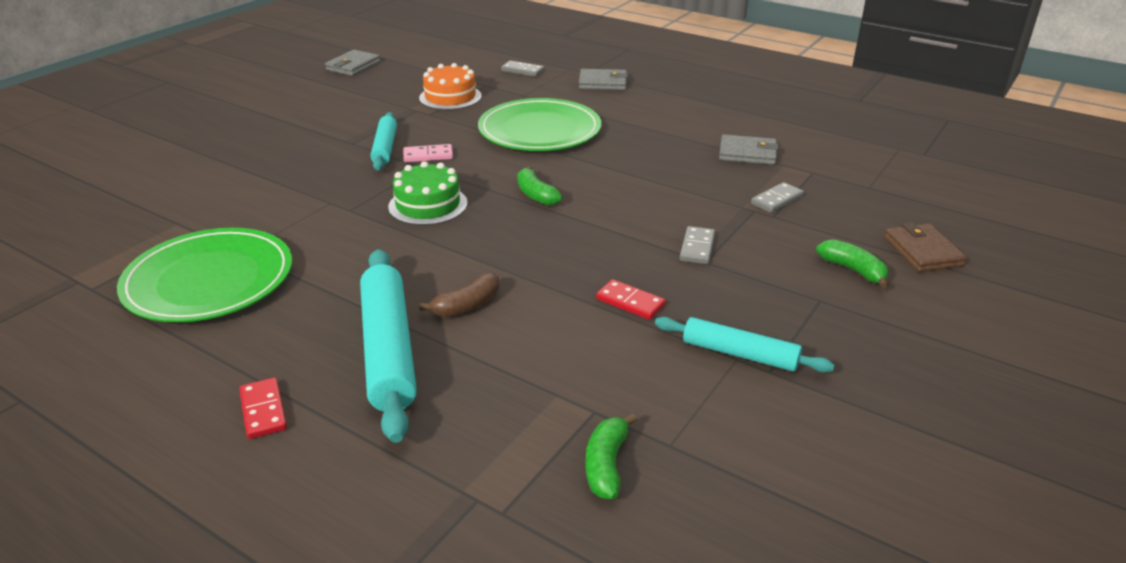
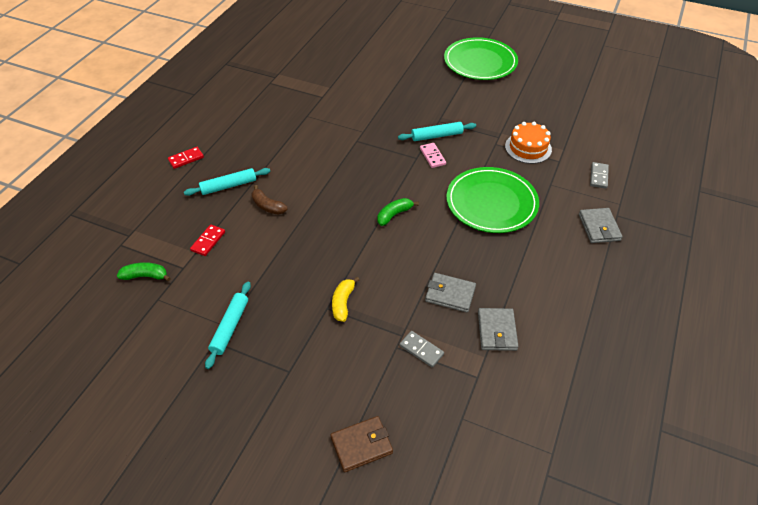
camera: 80 degrees right, 15 degrees up
(209, 280) = (280, 113): green plate -> green plate (480, 62)
(353, 66) = (558, 91): grey wallet -> grey wallet (450, 294)
(388, 350) = (228, 186): turquoise rolling pin -> turquoise rolling pin, size x0.60
(428, 205) = (369, 170): green cake -> none
(630, 302) = (277, 273): red domino -> red domino (208, 241)
(697, 248) = (343, 303): grey domino -> yellow banana
(853, 270) = (328, 394): green banana -> none

